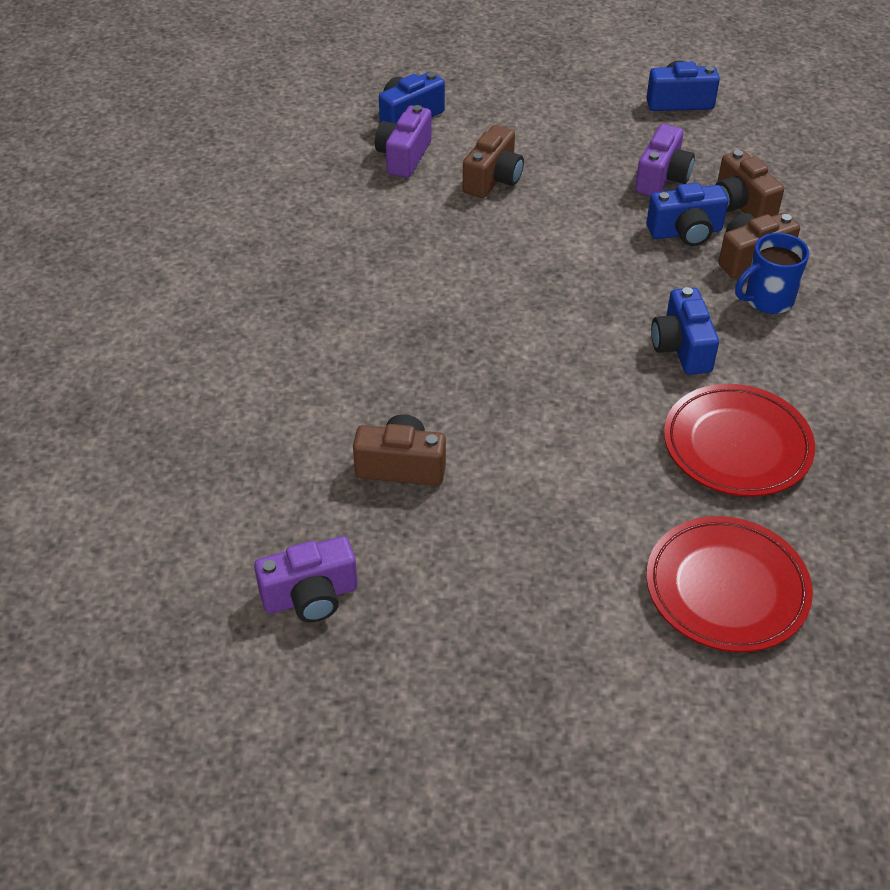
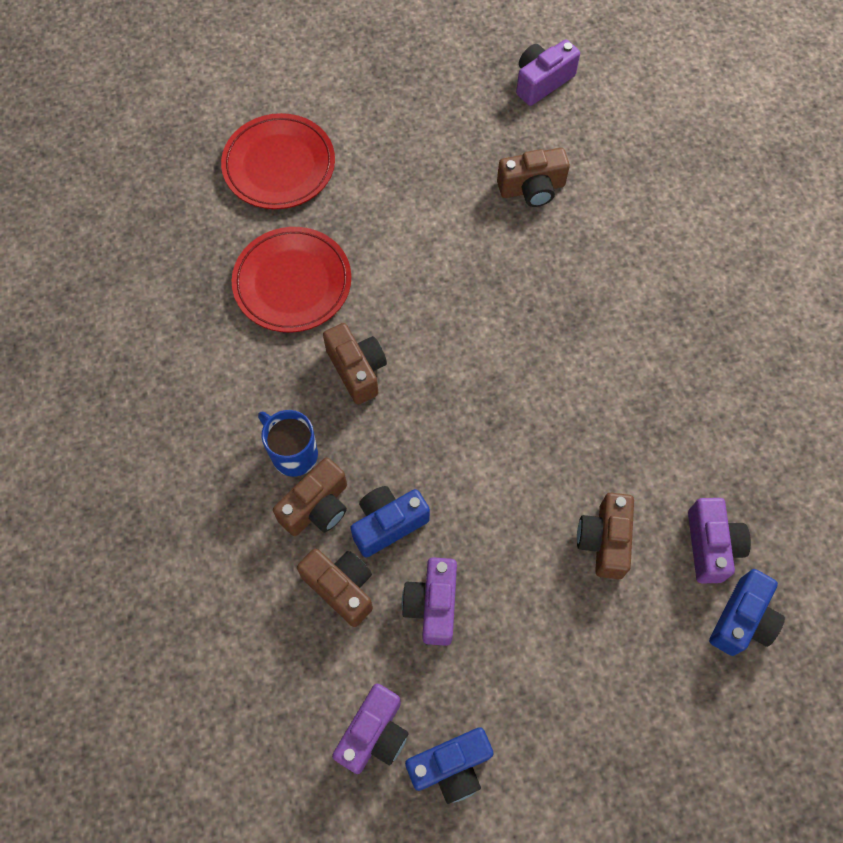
camera: 160 degrees right, 20 degrees up
(681, 348) = (357, 370): blue camera -> brown camera
(734, 127) = (374, 734): none -> purple camera
(767, 300) = (293, 453): blue mug -> blue mug turned 90 degrees counterclockwise

